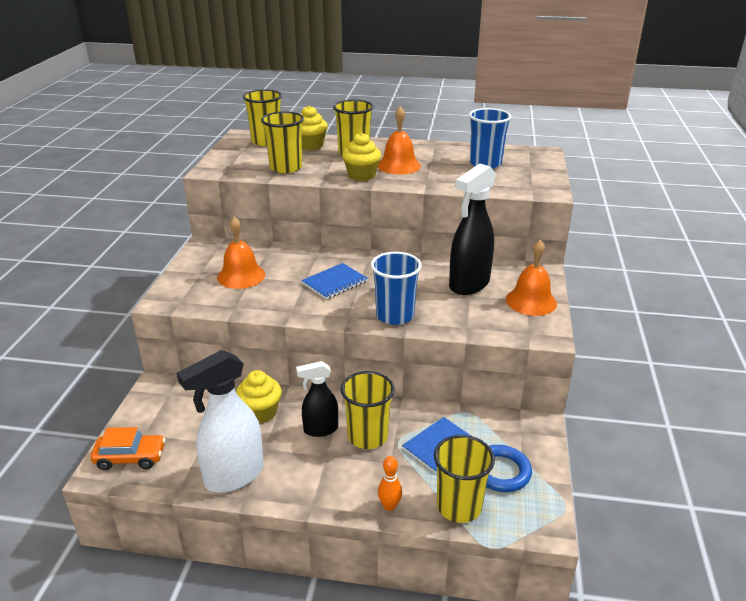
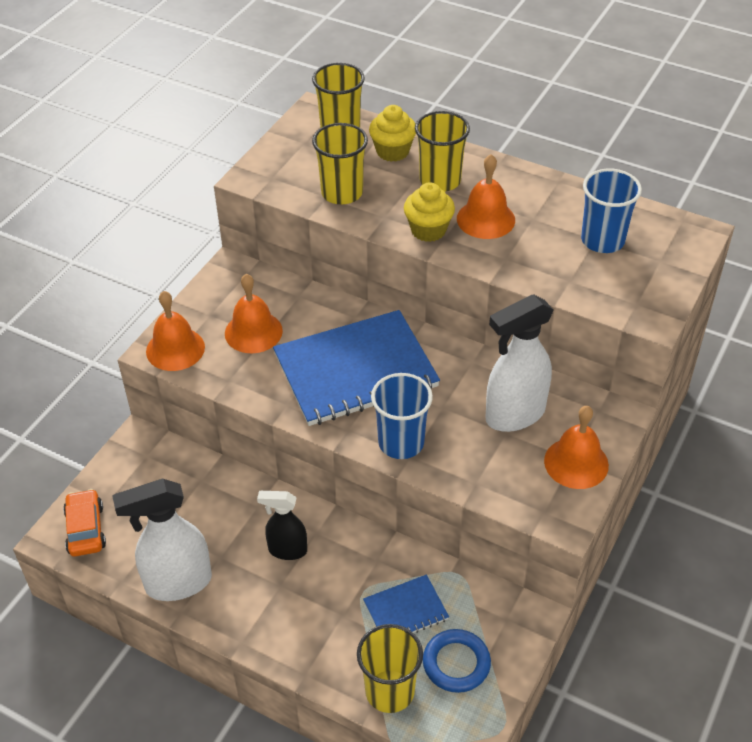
camera: 20 degrees right, 15 degrees up
(130, 457) = (86, 529): orange car -> orange car turned 120 degrees counterclockwise
(179, 296) = (175, 349): none -> orange bell
(260, 412) = (233, 509): yellow cupcake -> none
(334, 282) = (355, 370): blue notebook -> blue notebook, size x2.12
(367, 436) = (334, 574): yellow cup -> none
(389, 506) = (318, 668): orange bowling pin -> none
(469, 284) = (514, 415): black spray bottle -> white spray bottle

